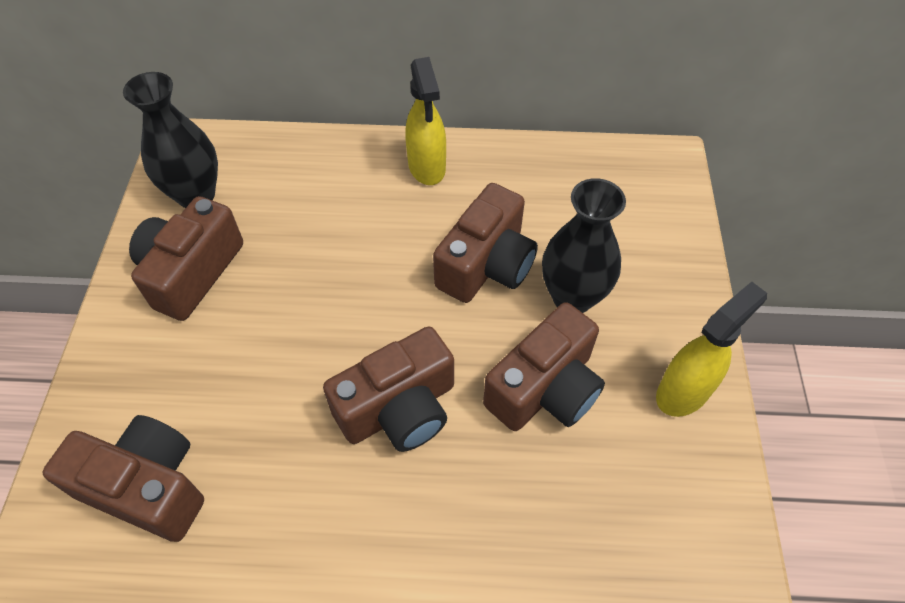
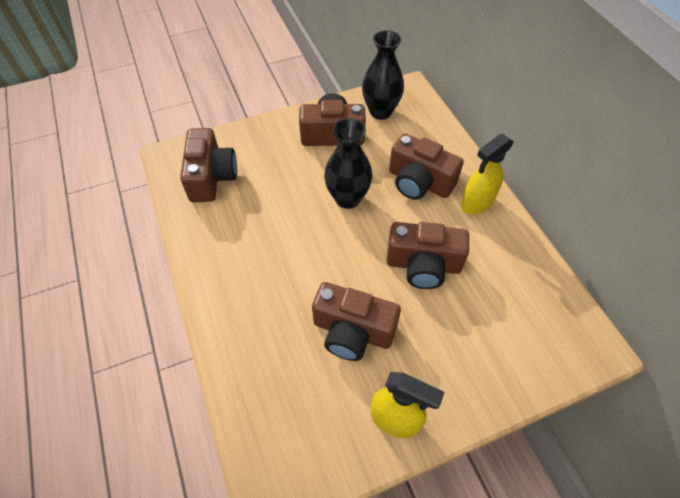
camera: 65 degrees right, 0 degrees up
(399, 409) = (301, 260): brown camera -> brown camera (419, 182)
(572, 297) = (429, 324): black vase -> black vase (347, 198)

